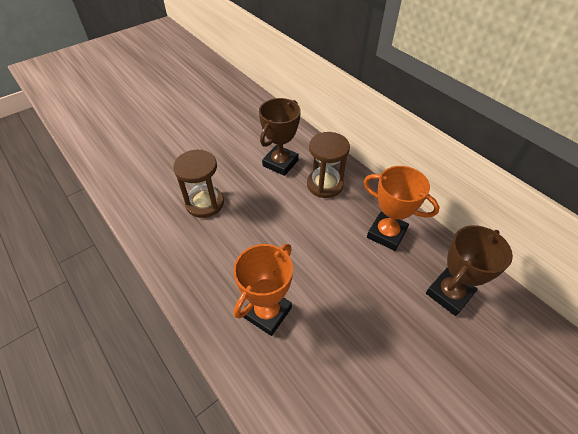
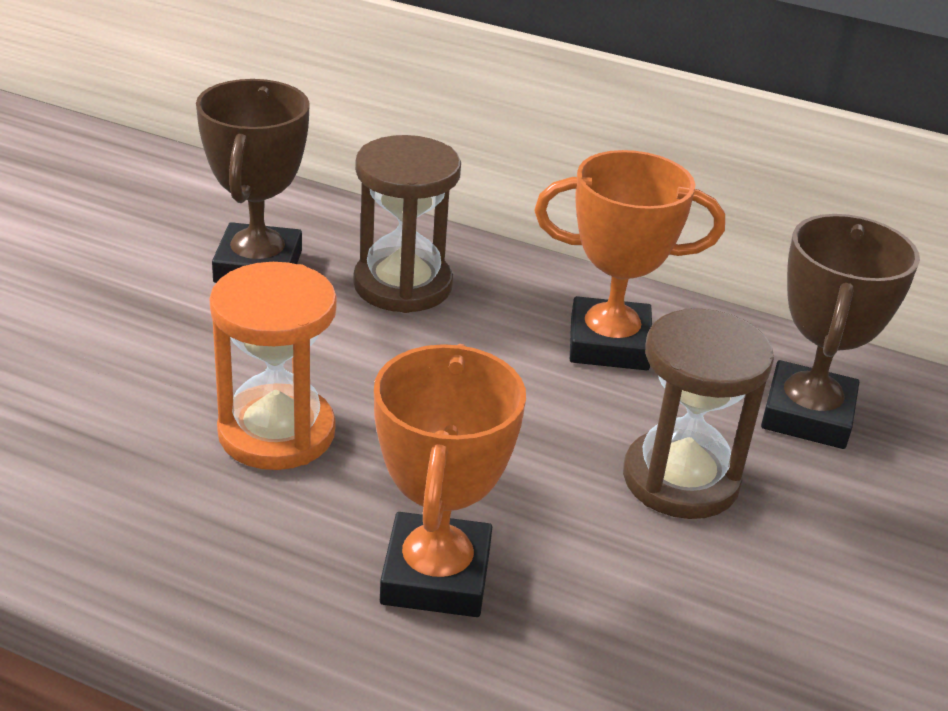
camera: 30 degrees left, 15 degrees down
(205, 203) = (104, 399): brown hourglass -> brown hourglass (680, 479)
(249, 234) = (276, 432): none -> orange hourglass

